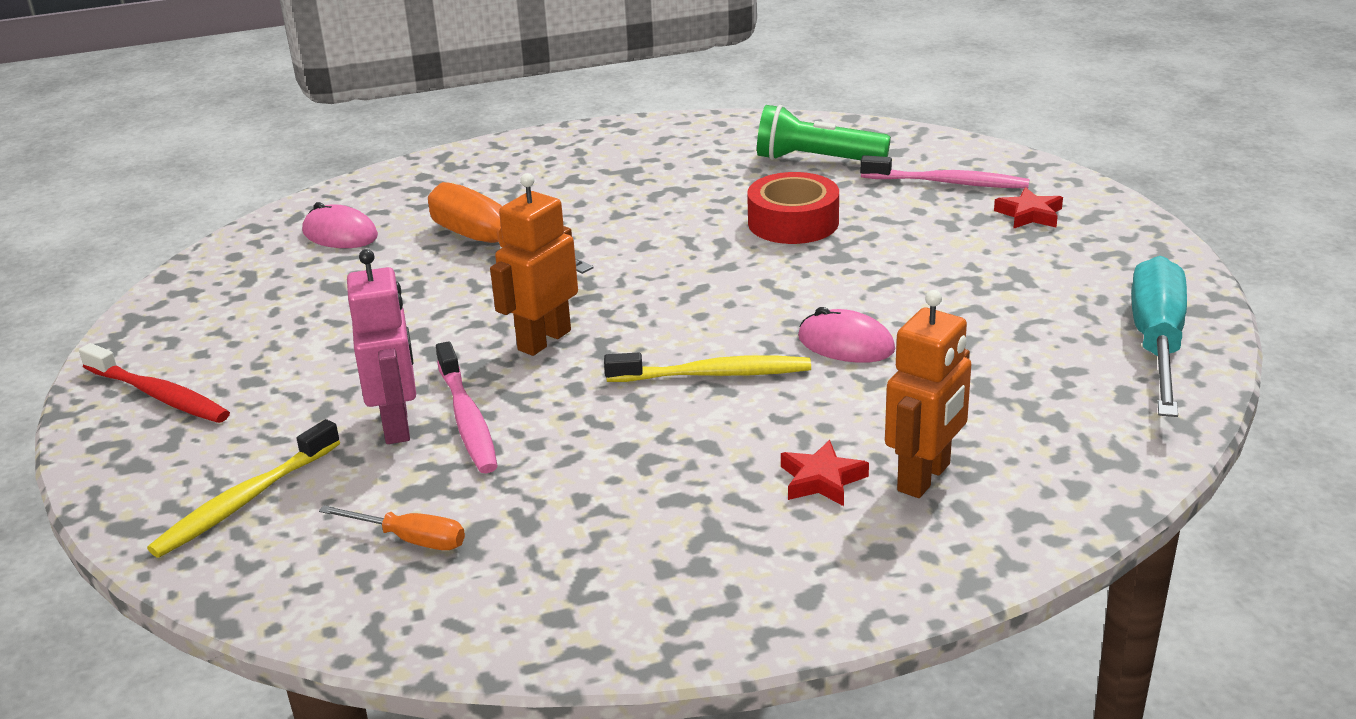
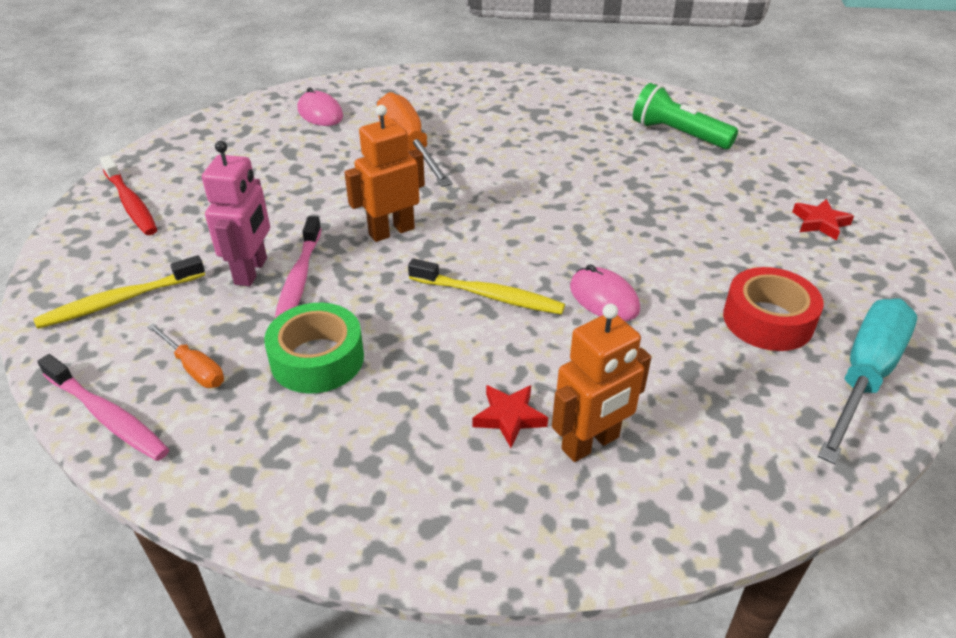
camera: 20 degrees right, 10 degrees up
(557, 488) = (317, 359): none -> green tape
(793, 222) = (628, 182): red tape -> red tape (768, 320)
(948, 183) = (769, 178): pink toothbrush -> pink toothbrush (107, 416)

